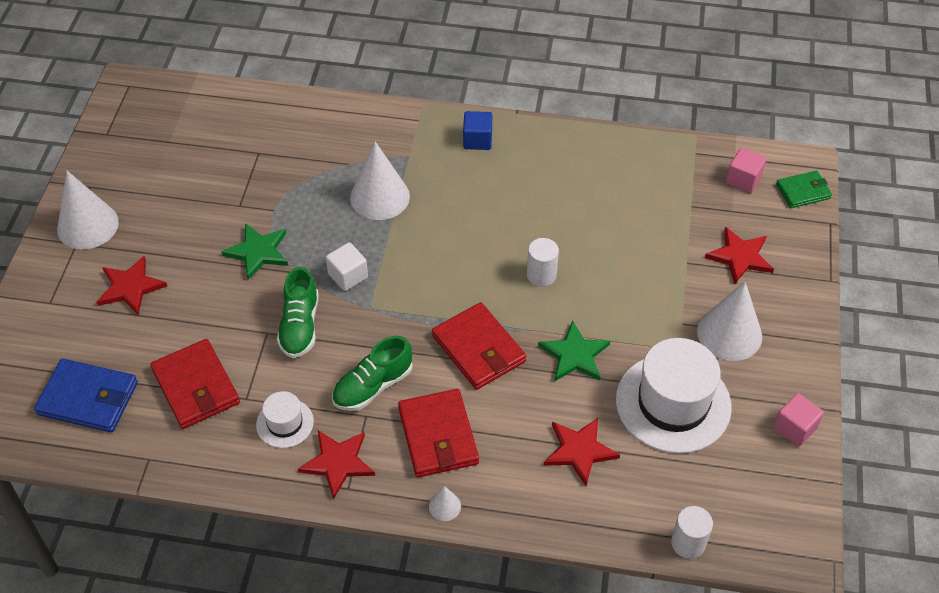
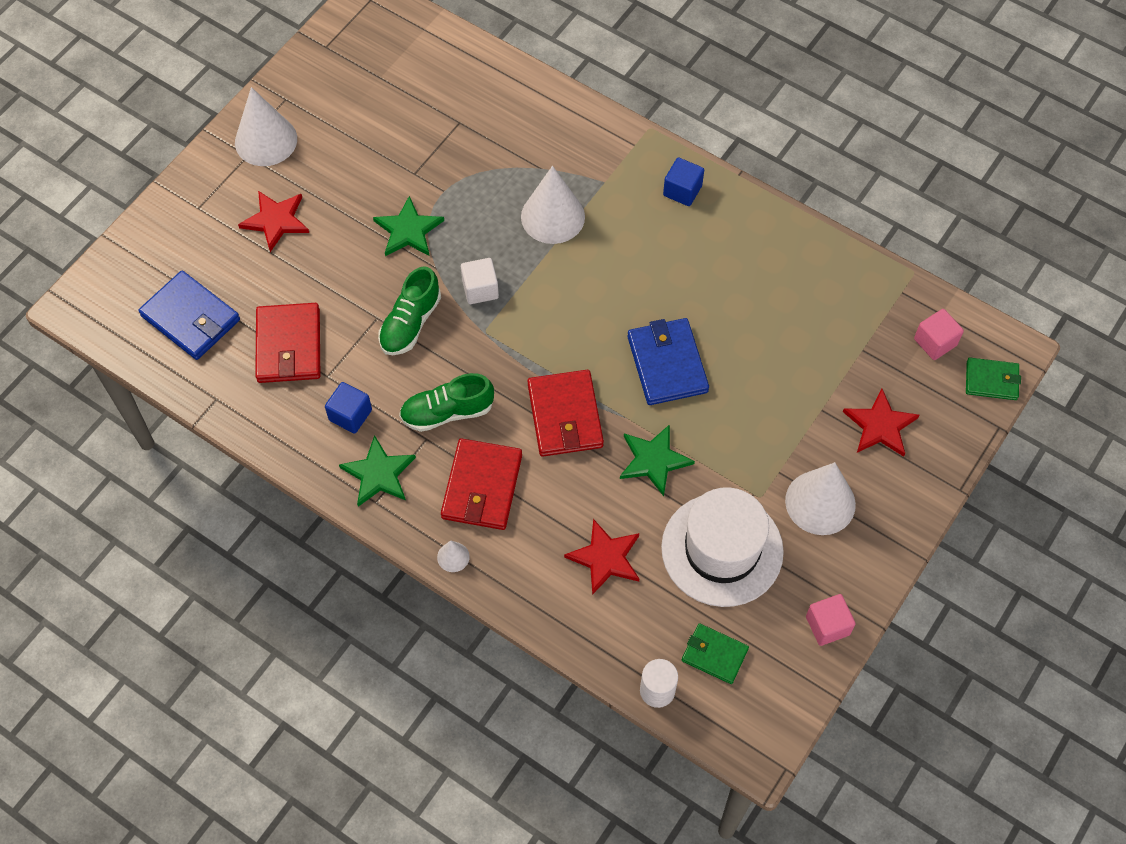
camera: 25 degrees right, 10 degrees up
(285, 423) = (350, 415): white hat -> blue cube
(338, 462) = (378, 473): red star -> green star
(541, 275) = (667, 364): white cylinder -> blue wallet
(718, 492) = (714, 655): none -> green wallet

